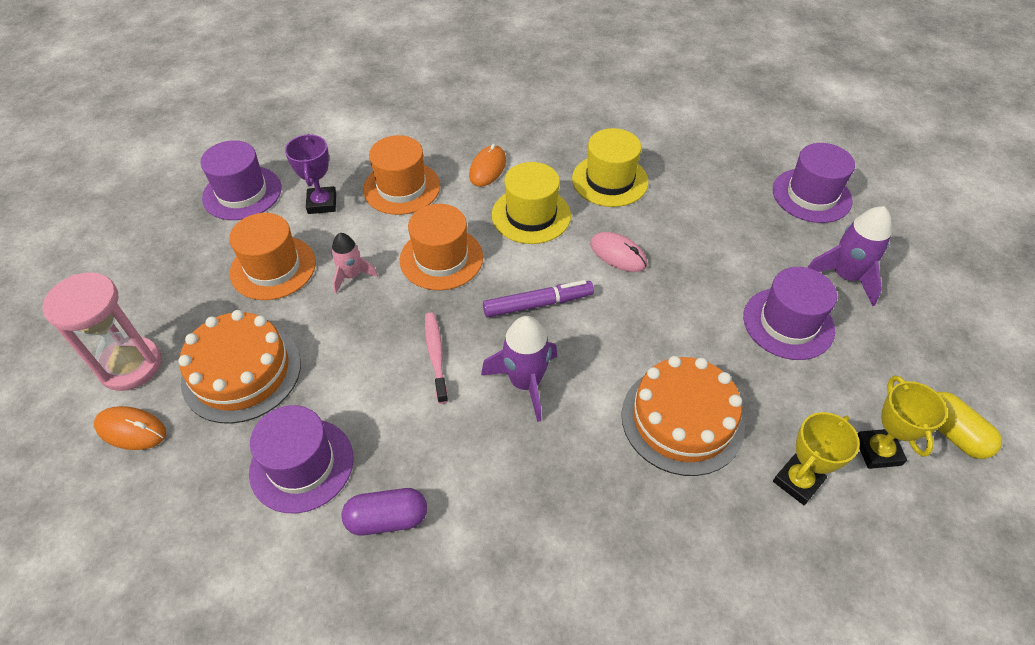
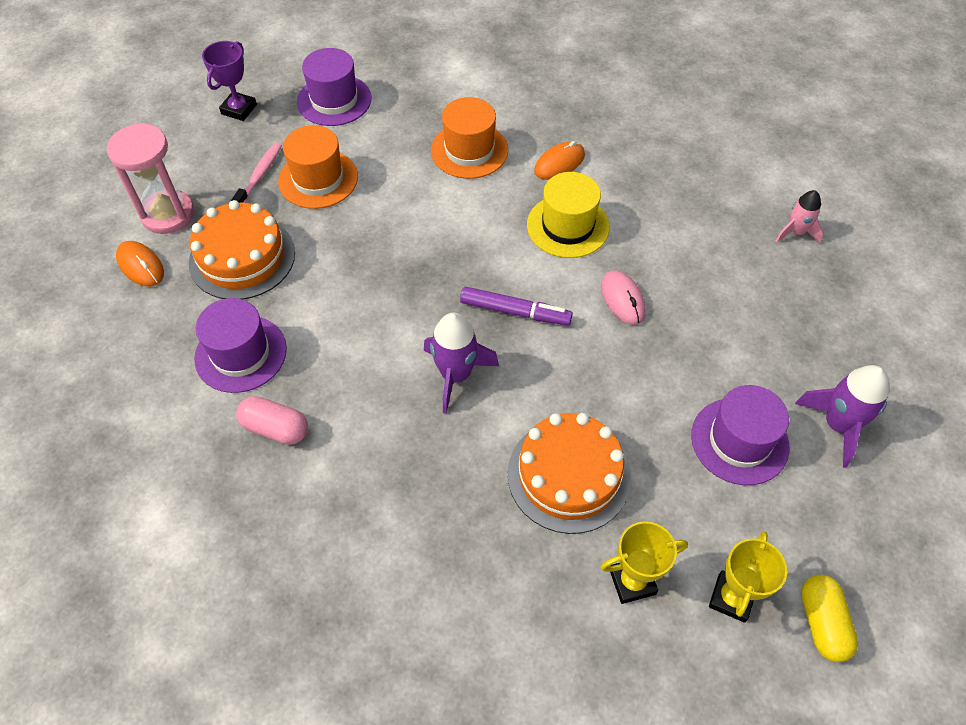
camera: 30 degrees right, 5 degrees up
(322, 203) = (392, 137): purple trophy -> purple trophy (239, 109)
(352, 276) = (375, 214): pink rocket -> pink rocket (795, 232)
(387, 519) = (275, 428): purple capsule -> pink capsule
(436, 355) = (398, 316): pink toothbrush -> pink toothbrush (259, 176)
(441, 258) = (460, 232): orange hat -> none
(610, 180) = (668, 224): yellow hat -> none
(811, 195) = (871, 328): purple hat -> none

